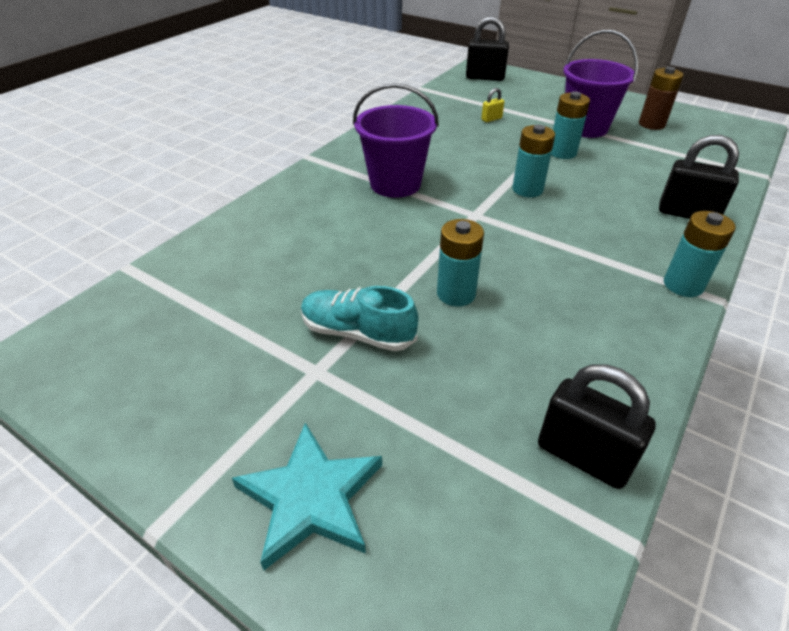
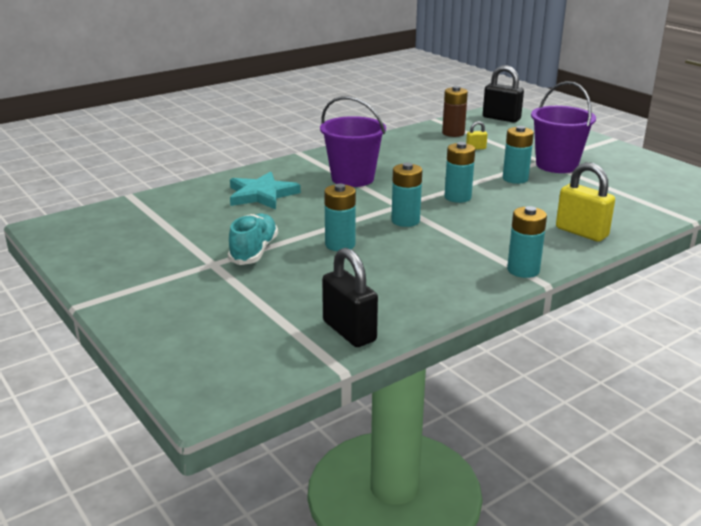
camera: 20 degrees right, 15 degrees down
(311, 498) = (168, 312): turquoise star -> turquoise star (262, 195)
(357, 333) = (254, 251): turquoise shoe -> turquoise shoe turned 60 degrees clockwise
(500, 237) = (405, 221): none -> turquoise battery
(651, 124) = (625, 171): brown battery -> brown battery (453, 133)
(687, 214) = (581, 232): black padlock -> yellow padlock

